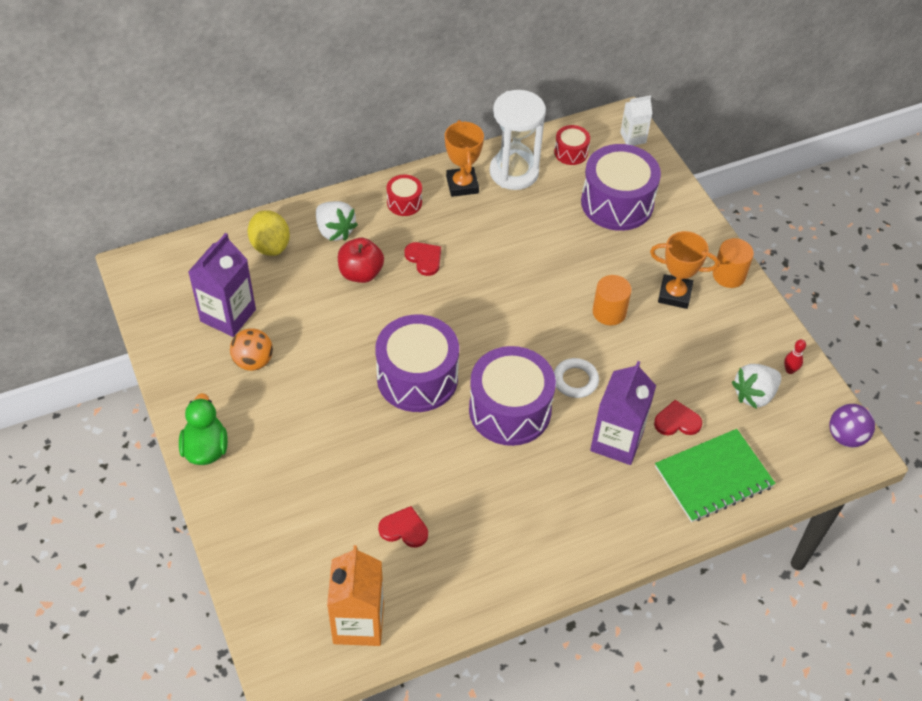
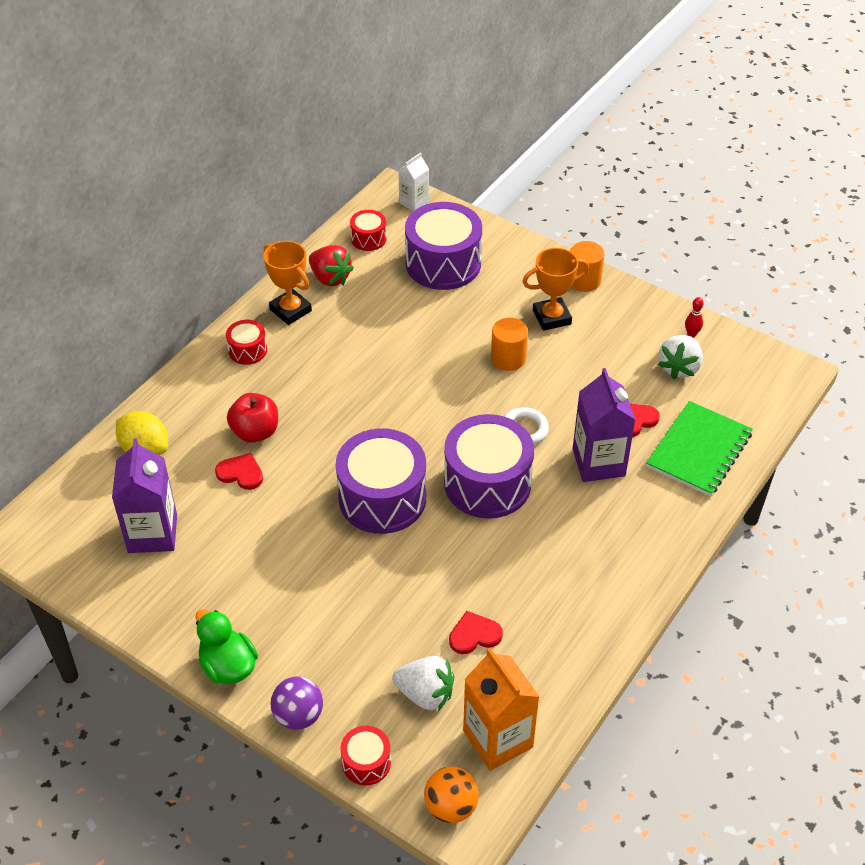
camera: 30 degrees left, 5 degrees down
(248, 581) = (366, 762): none -> red drum
(253, 361) = (212, 563): orange ball -> orange ball (451, 807)
(335, 231) = (199, 406): white strawberry -> white strawberry (425, 694)
(424, 259) = (306, 391): red heart -> red heart (241, 473)
(514, 172) = (330, 278): white hourglass -> red strawberry
(846, 437) = (775, 365): purple ball -> purple ball (298, 716)

